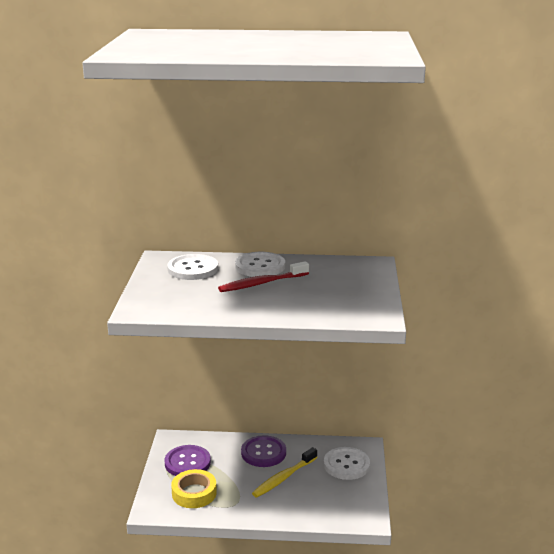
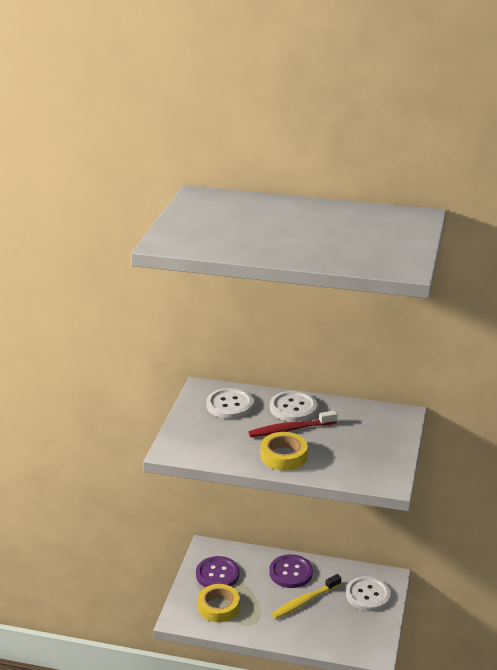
camera: 10 degrees right, 5 degrees up
(261, 305) = (283, 456): none -> yellow tape

